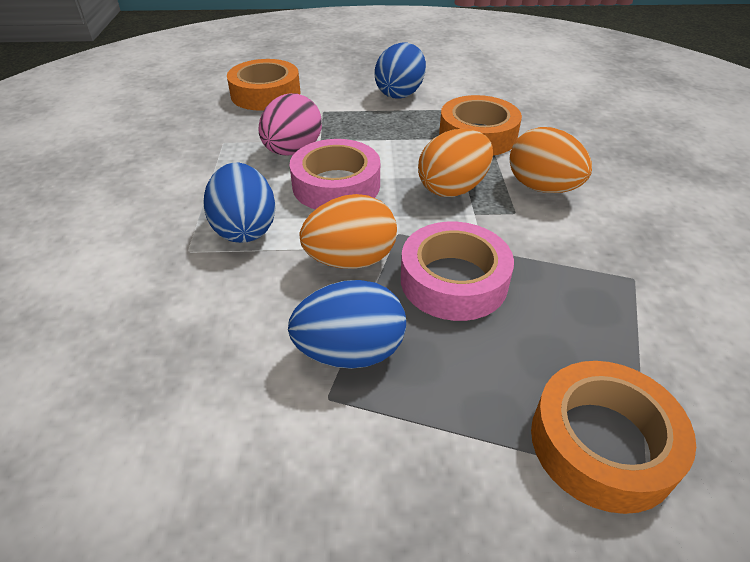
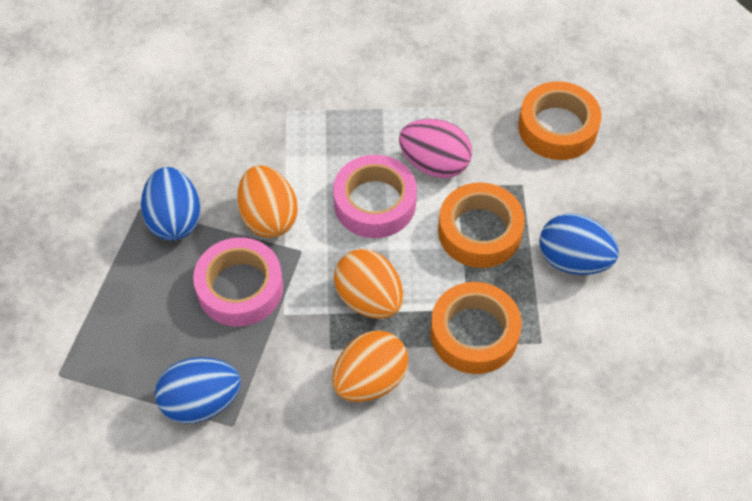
camera: 90 degrees right, 15 degrees up
(245, 229) = (311, 143): blue egg -> blue egg (201, 402)
(602, 443) = (86, 357): orange tape -> orange tape (479, 231)

